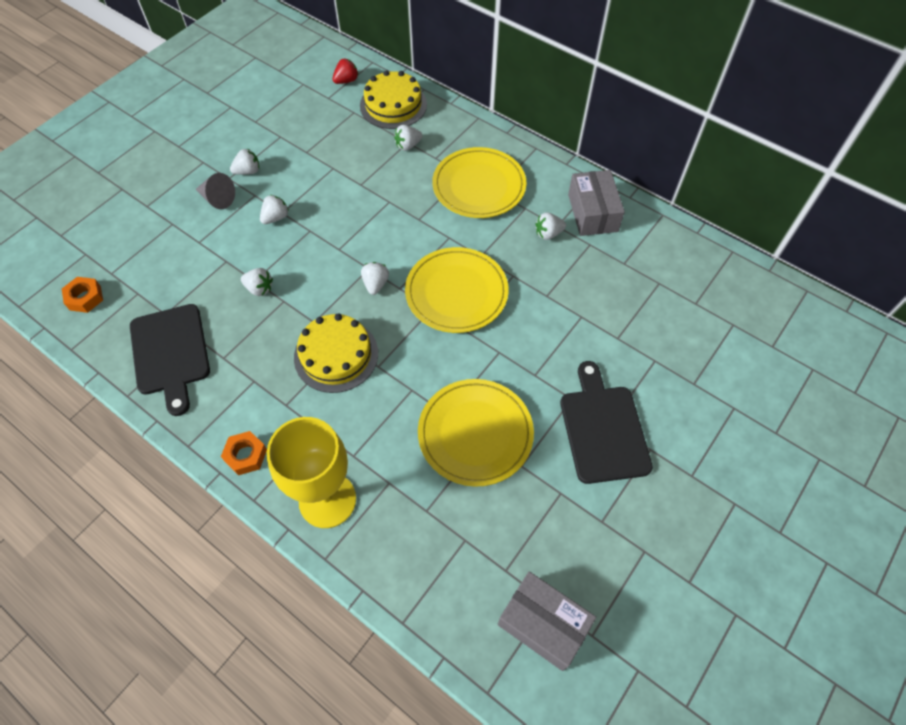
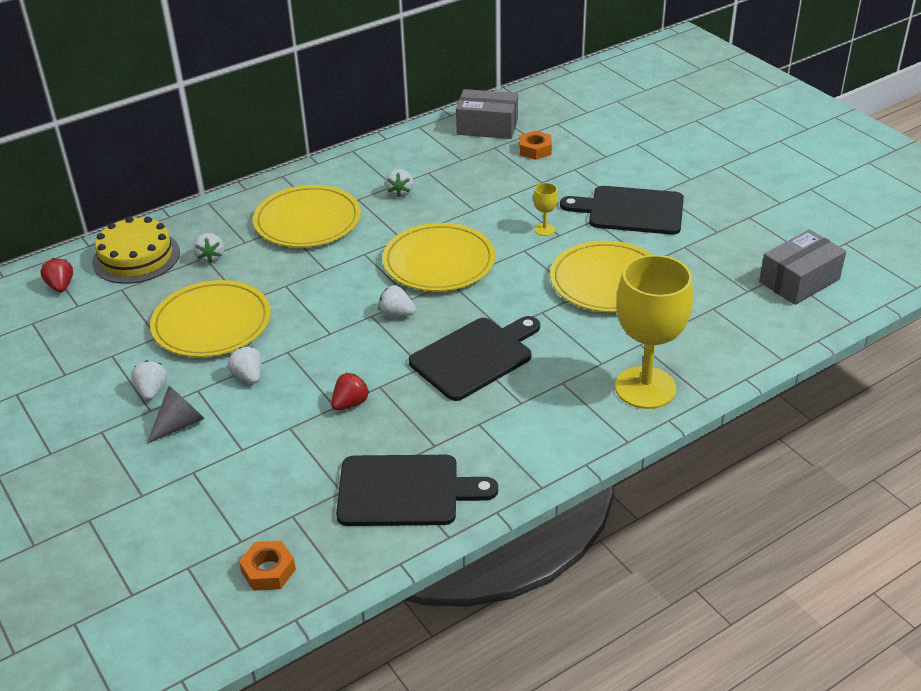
camera: 70 degrees left, 20 degrees down
(246, 455) = (572, 441): orange nut -> orange nut (535, 150)
(259, 288) = (350, 403): white strawberry -> red strawberry
(329, 175) = (212, 323): none -> yellow plate
(336, 355) = (475, 356): yellow cake -> black cutting board
(538, 360) = (544, 229): none -> yellow goblet
(592, 213) = (391, 162): grey box -> grey box (487, 127)

